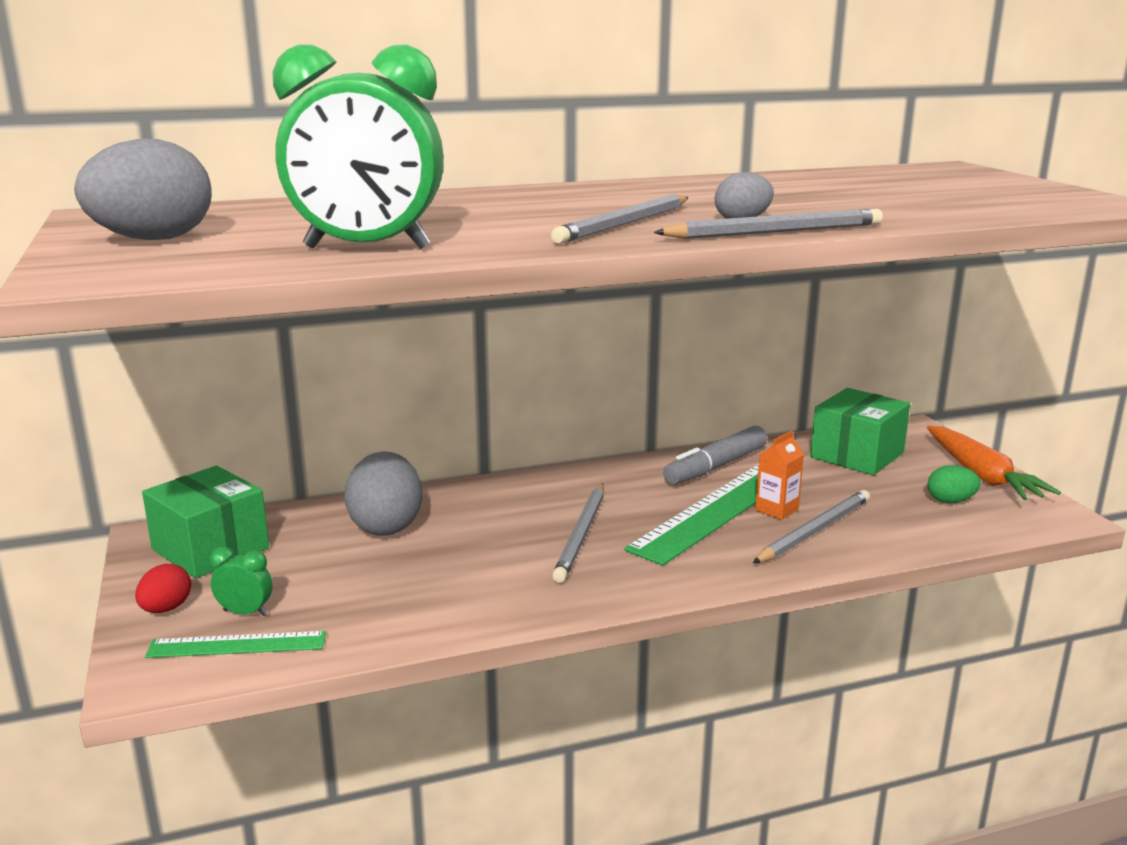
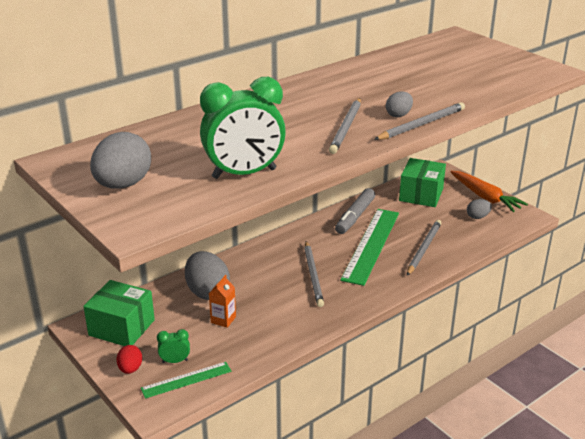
camera: 20 degrees left, 10 degrees up
(776, 510) = (399, 239): orange carton -> orange carton (223, 320)
(950, 501) = (477, 217): green egg -> grey egg

